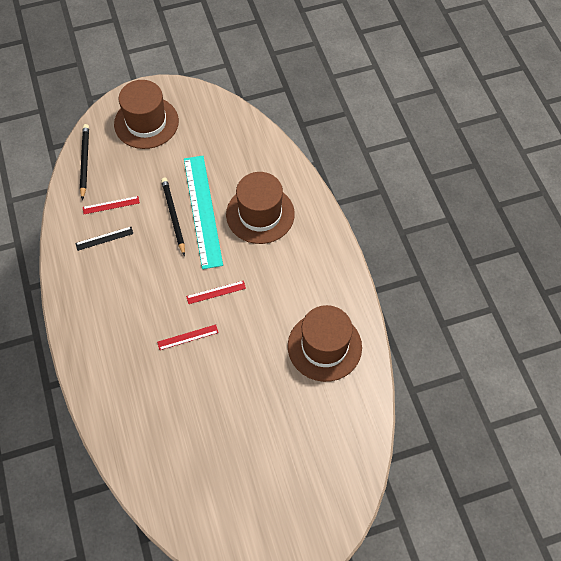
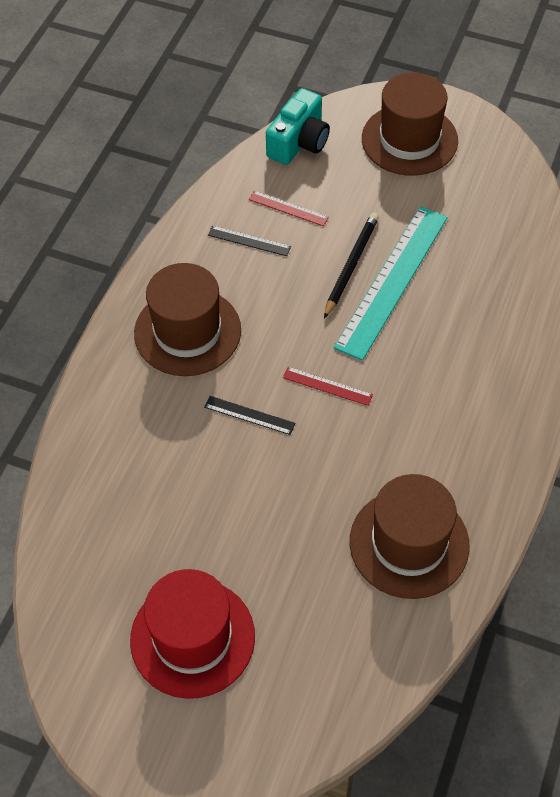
camera: 40 degrees right, 5 degrees down
(84, 162) = (299, 142): black pencil -> turquoise camera
(188, 337) = (249, 415): red ruler -> black ruler
(258, 477) = (192, 638): none -> red hat
(260, 214) = (461, 330): brown hat -> brown hat (187, 332)

